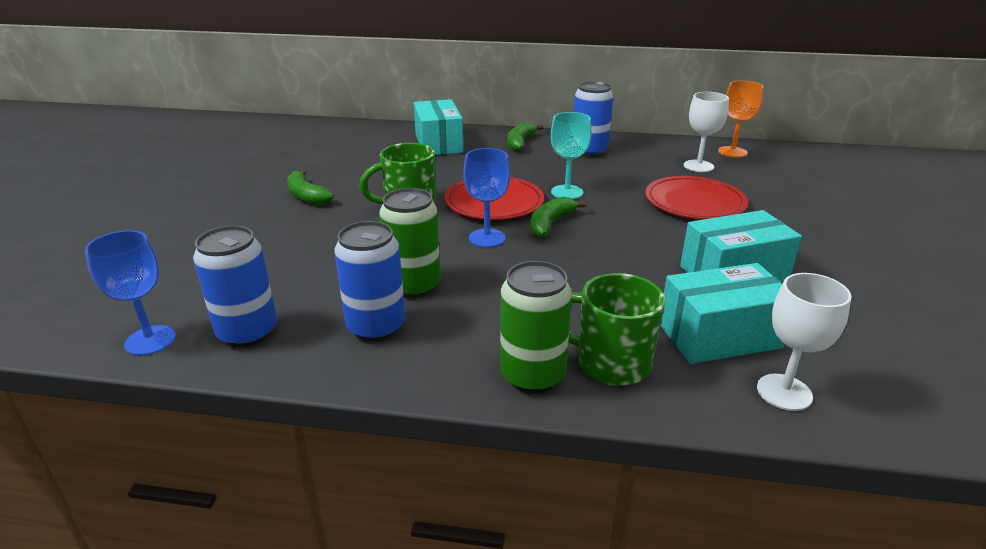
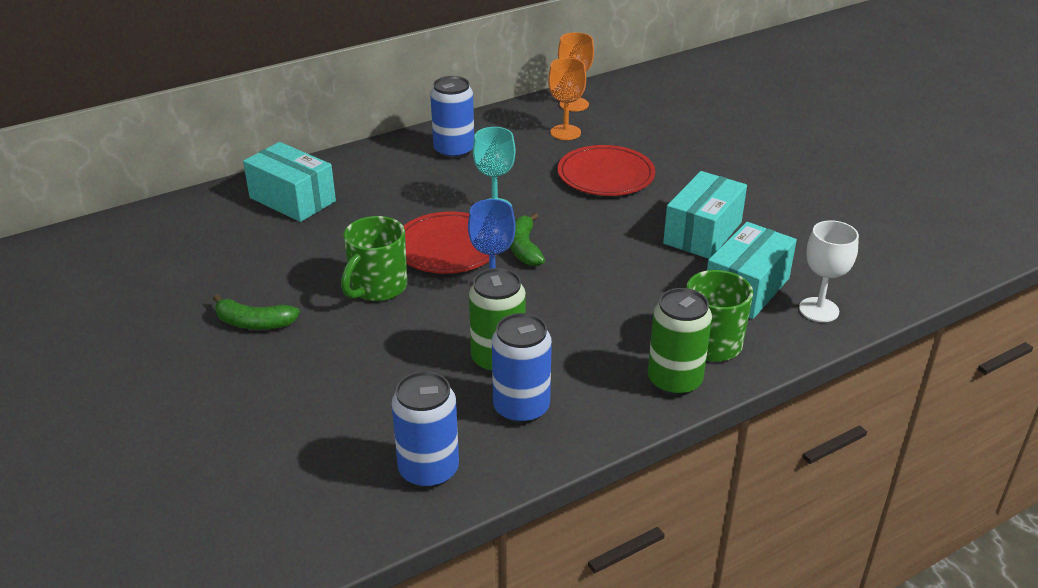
camera: 40 degrees left, 5 degrees up
(150, 340) = (357, 524): blue goblet -> none
(520, 143) = (376, 166): green banana -> none
(698, 166) = (565, 132): white goblet -> orange goblet

